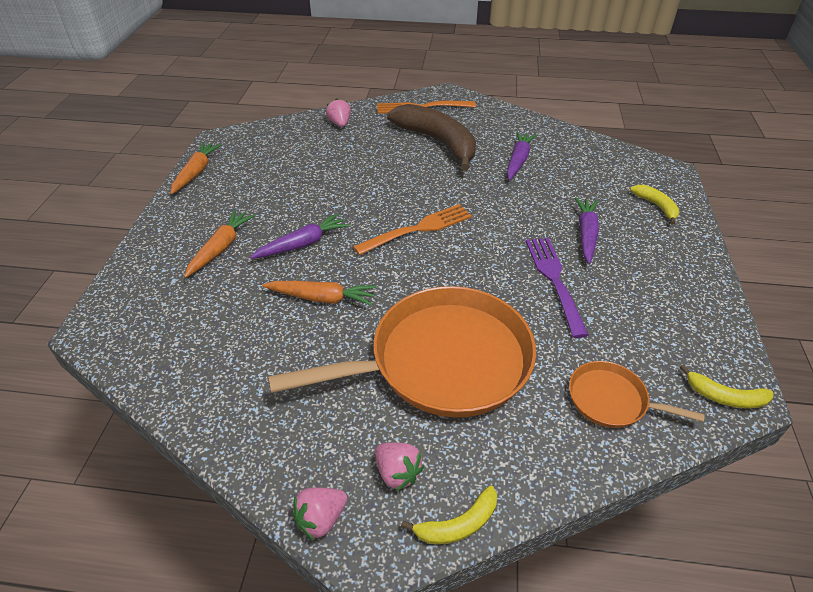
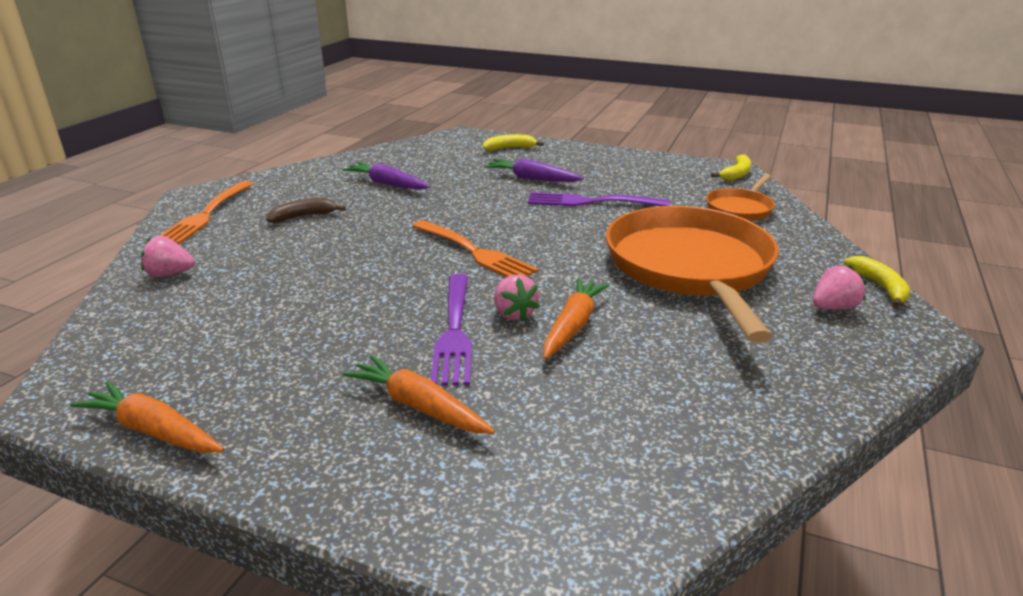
camera: 75 degrees left, 15 degrees down
(303, 244) = (454, 330): purple carrot -> purple fork
(321, 519) = (898, 355): pink strawberry -> pink strawberry (514, 314)
(417, 229) = (473, 252): orange fork -> orange fork turned 150 degrees clockwise
(438, 142) = (303, 216): brown banana -> brown banana, size x0.45

